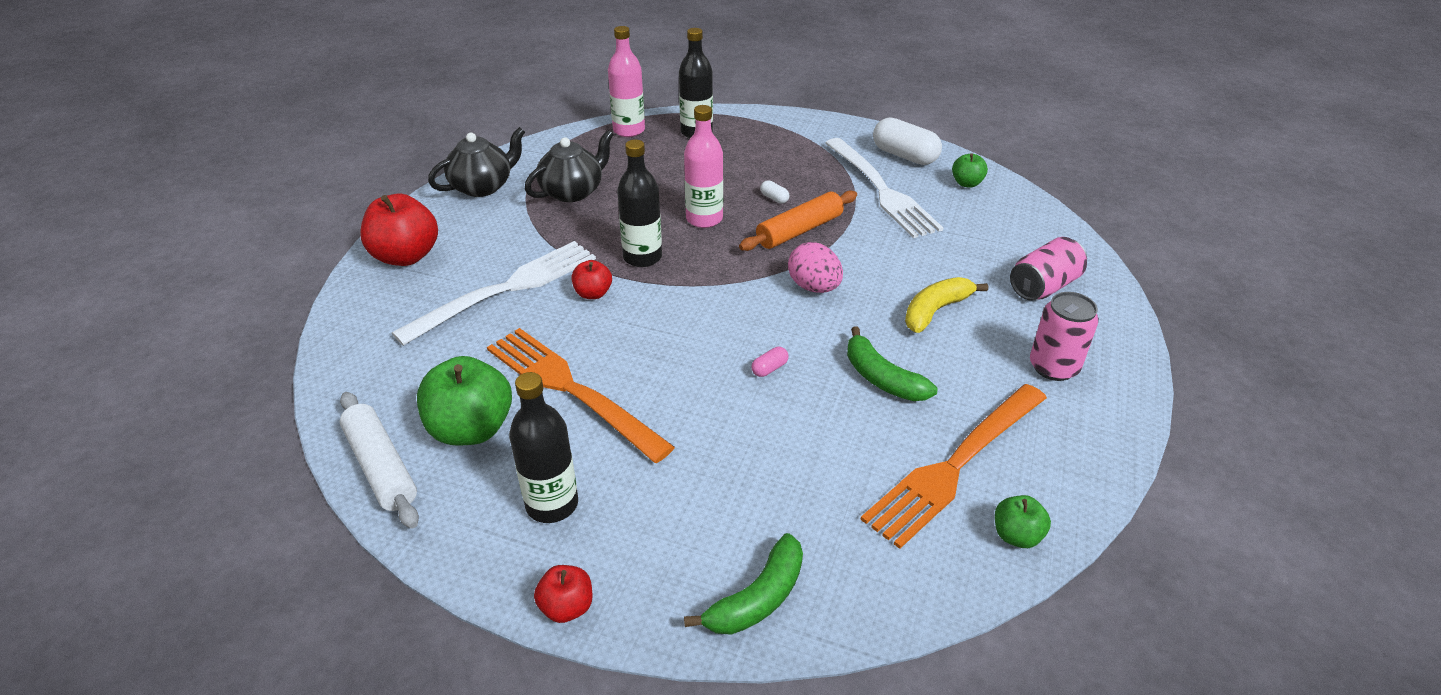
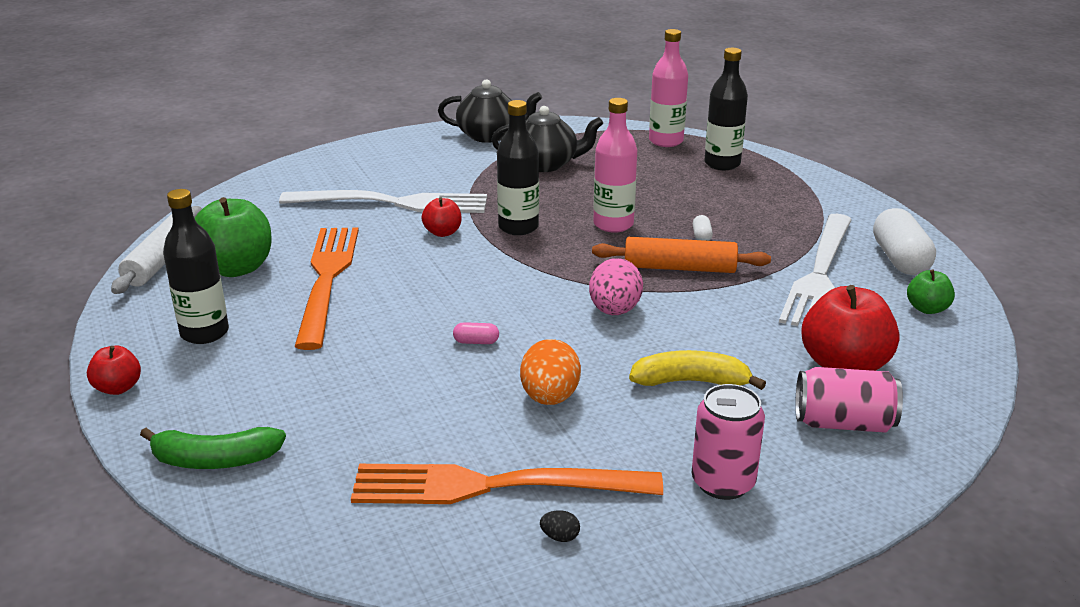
camera: 45 degrees right, 10 degrees down
(406, 256) = (369, 156): red apple -> red apple (844, 365)
(882, 378) = (550, 398): green banana -> orange egg
(1016, 536) = (449, 560): green apple -> none
(1041, 469) = (560, 537): none -> black egg

